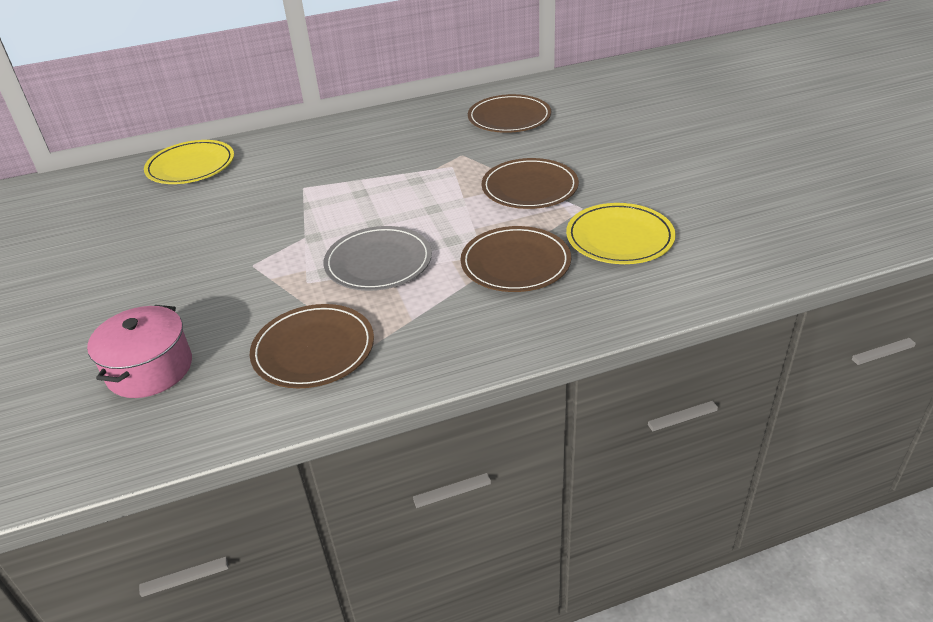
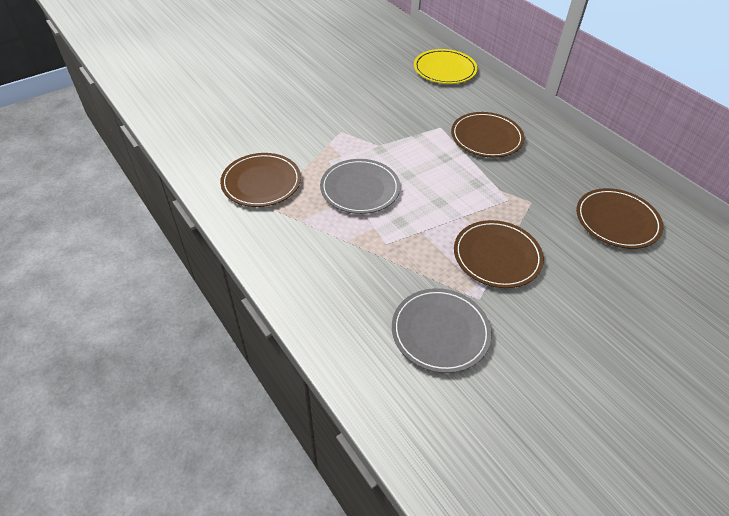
camera: 70 degrees right, 10 degrees up
(150, 369) = (236, 123): pink pot -> none
(515, 263) = (381, 265): brown plate -> brown plate (486, 137)
(619, 238) = (440, 332): yellow plate -> grey plate

